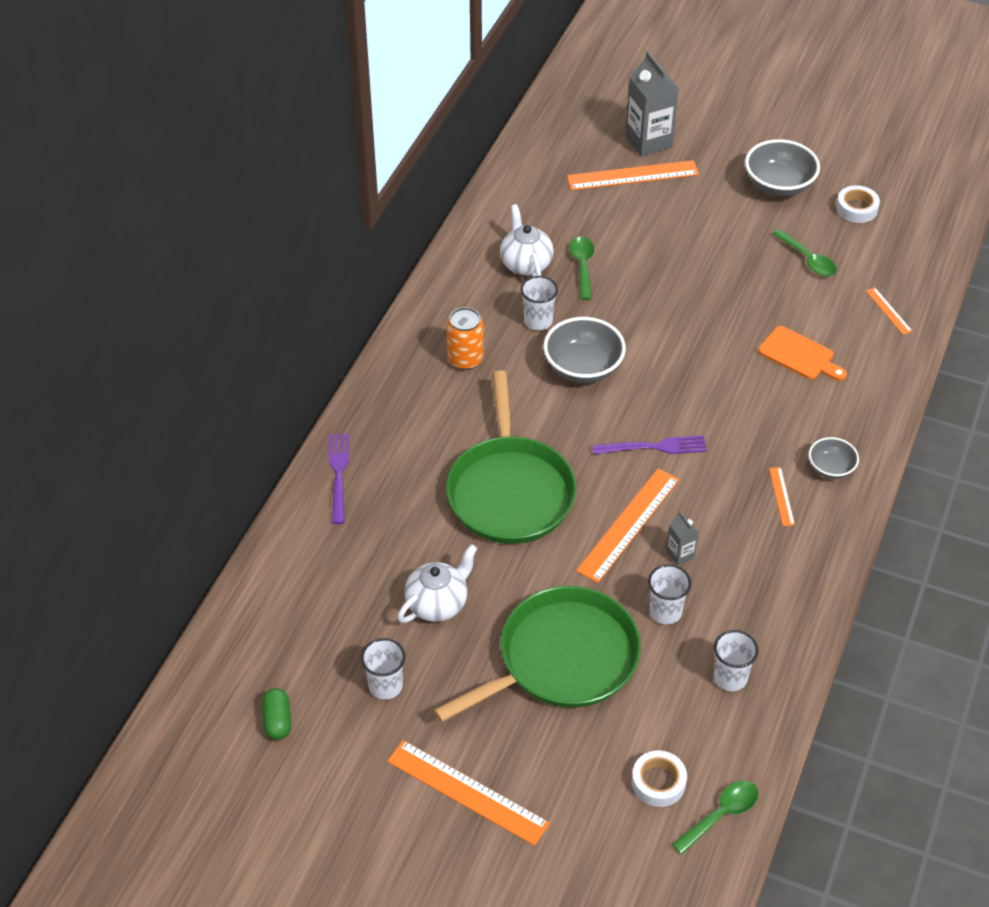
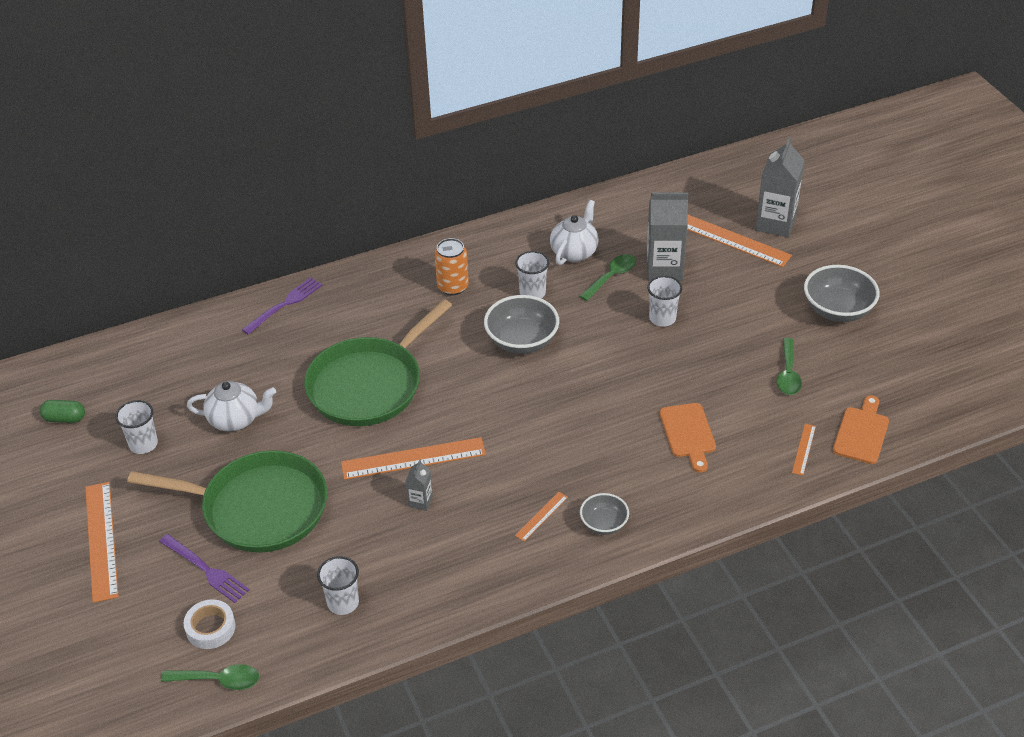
camera: 45 degrees right, 5 degrees down
(277, 720) = (65, 418): green capsule -> green capsule turned 60 degrees clockwise
(614, 233) = (664, 269): none -> grey carton
(655, 447) = (499, 423): purple fork -> purple fork (206, 570)
(665, 611) = (360, 529): white cup -> white cup (662, 318)
(856, 208) = (880, 363): white tape -> none
(909, 271) = (861, 432): none -> orange cutting board

